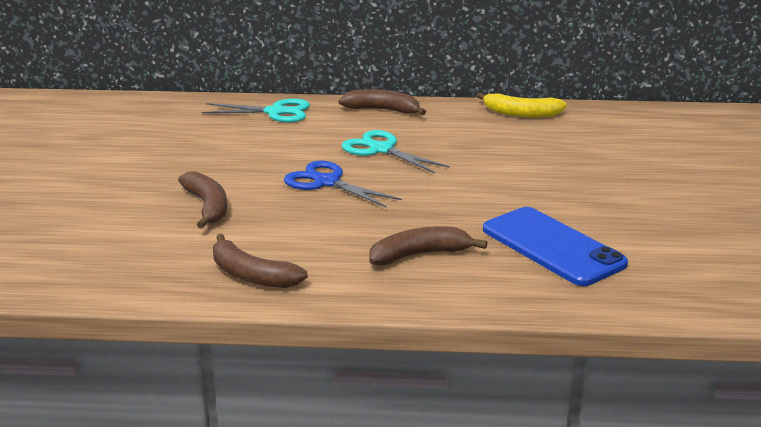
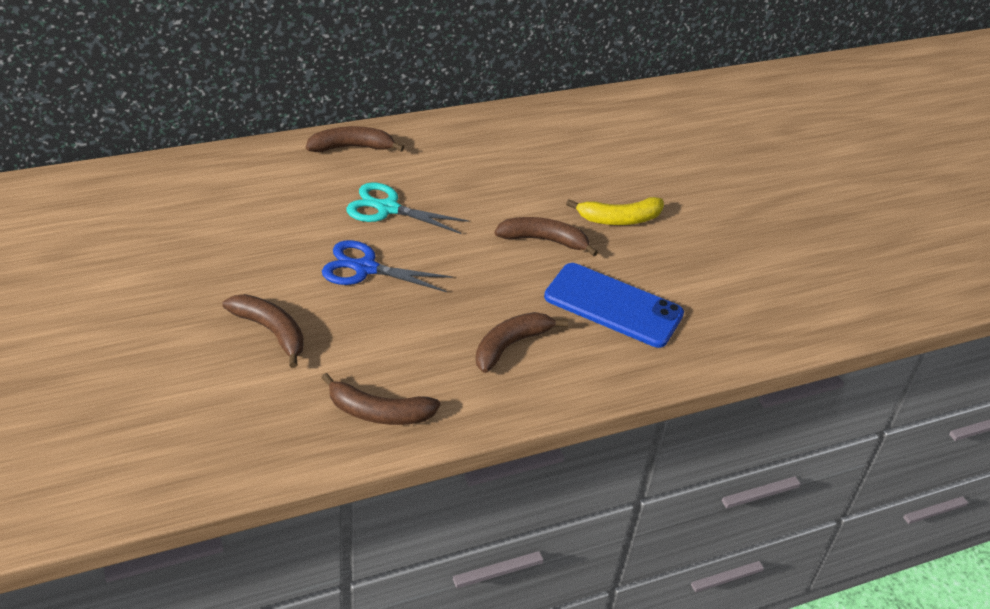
camera: 30 degrees left, 15 degrees up
(275, 112) = (241, 172): turquoise scissors -> none
(515, 191) = (543, 240): none -> brown banana
(521, 113) = (487, 127): yellow banana -> yellow banana (619, 219)

